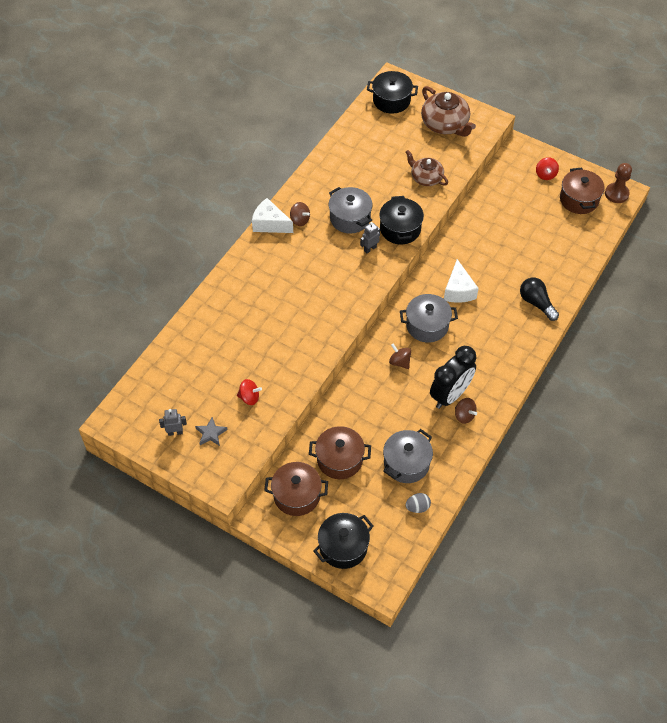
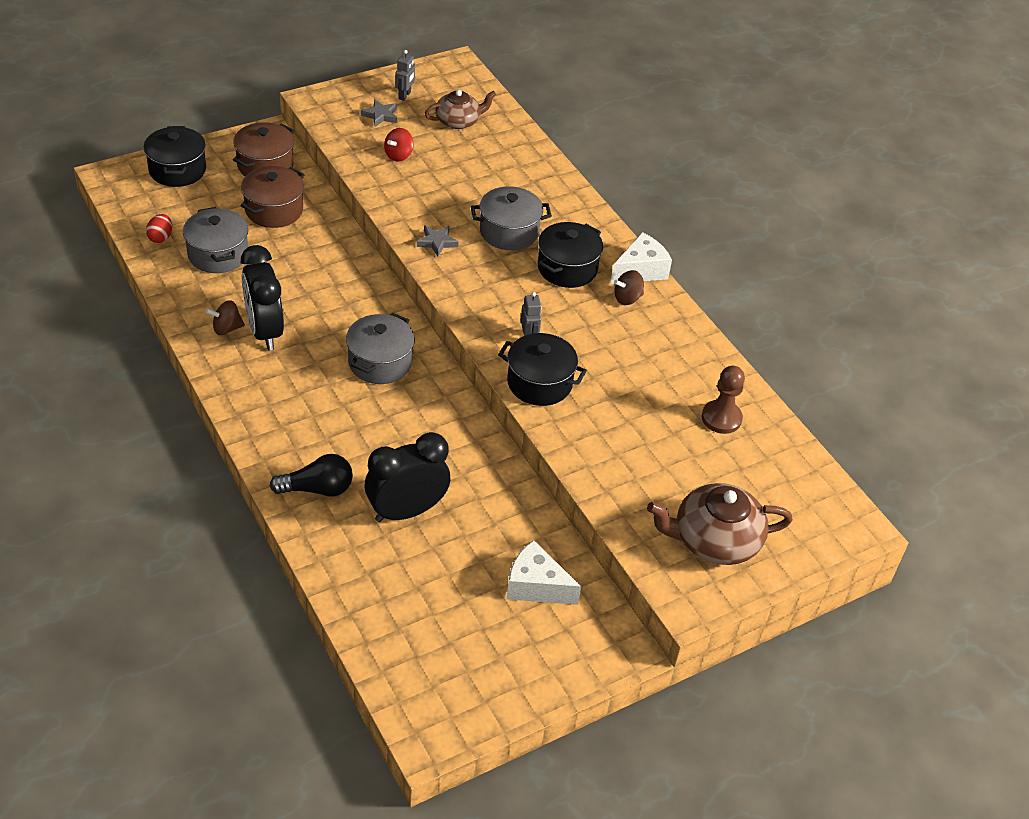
camera: 115 degrees right, 10 degrees down
(322, 331) = (437, 242): none -> grey star
(350, 218) = (596, 344): grey pot -> grey pot (509, 232)
(391, 100) = (808, 501): black pot -> black pot (567, 268)
(399, 362) = (350, 312): brown spinning top -> none
(417, 507) = (160, 237): grey egg -> red egg
(426, 178) = (615, 458): brown teapot -> brown teapot (458, 121)
(458, 290) = (408, 420): white cheese -> white cheese (536, 586)
(516, 260) = (406, 511): none -> black clock
(545, 175) = (542, 649): red spinning top -> none
(579, 199) = (459, 661): brown pot -> none
(616, 194) = (432, 724): brown pawn -> brown pawn (721, 418)

